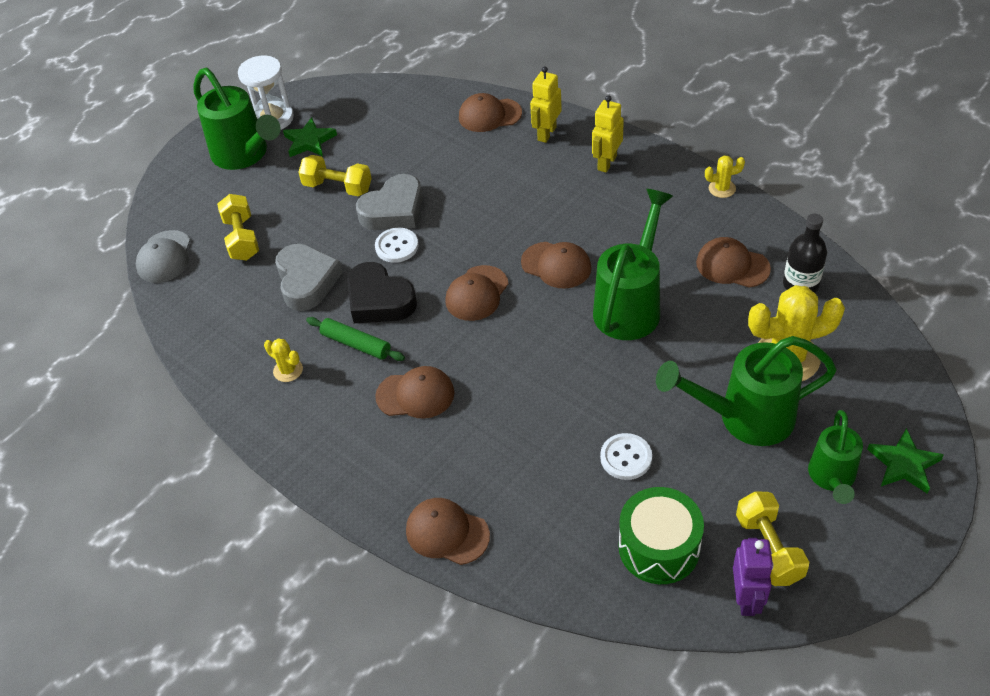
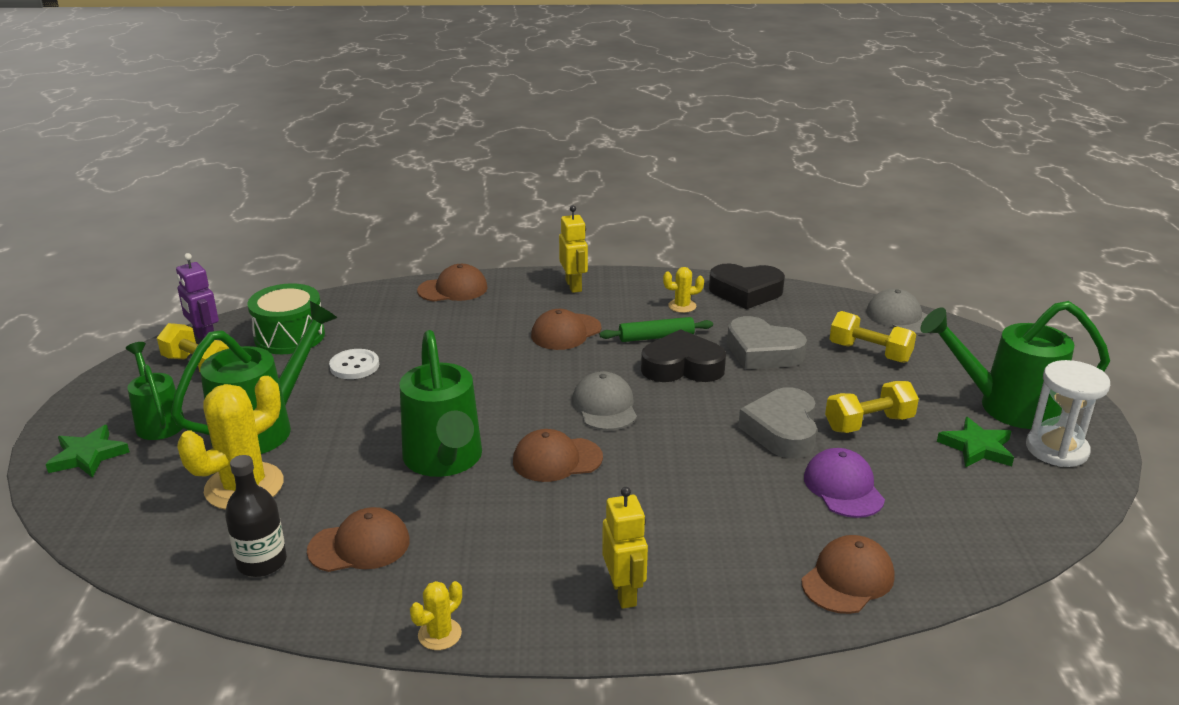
camera: 135 degrees right, 20 degrees down
(217, 356) = (745, 292): none -> black heart
(397, 246) = (730, 406): white button -> none
(418, 158) = (843, 487): none -> purple cap
(477, 293) = (605, 406): brown cap -> grey cap
(546, 133) = (745, 592): yellow robot -> yellow robot (574, 286)

